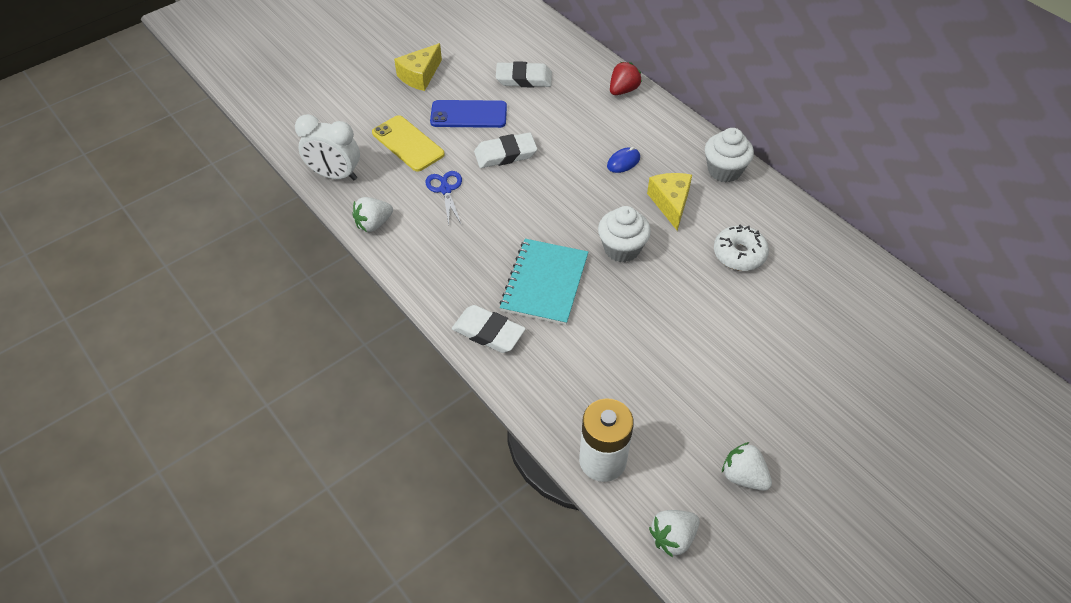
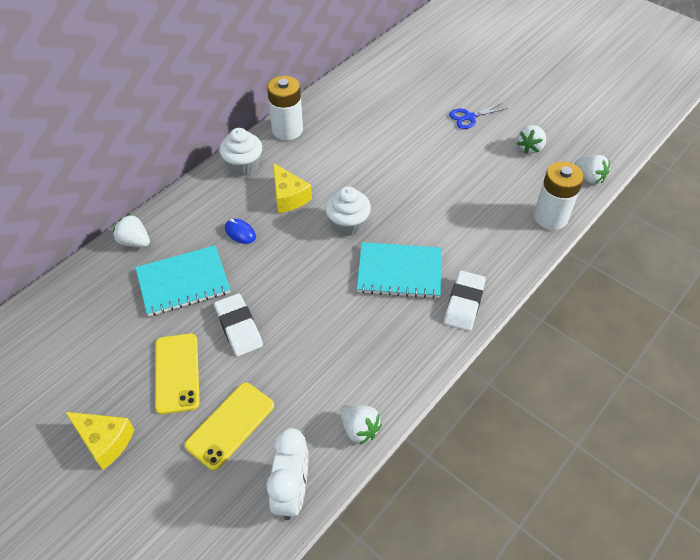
camera: 100 degrees left, 0 degrees up
(445, 189) = (298, 371): blue scissors -> blue scissors (469, 117)
(468, 114) = (177, 373): blue phone -> yellow phone
(524, 79) = (114, 330): white eraser -> none
(567, 120) = (183, 282): none -> turquoise notebook
(623, 90) = (134, 242): red strawberry -> white strawberry
(670, 203) = (288, 197): yellow cheese -> yellow cheese turned 105 degrees counterclockwise
(739, 254) = (337, 154): white donut -> none
(785, 212) = (287, 130): none -> white battery

